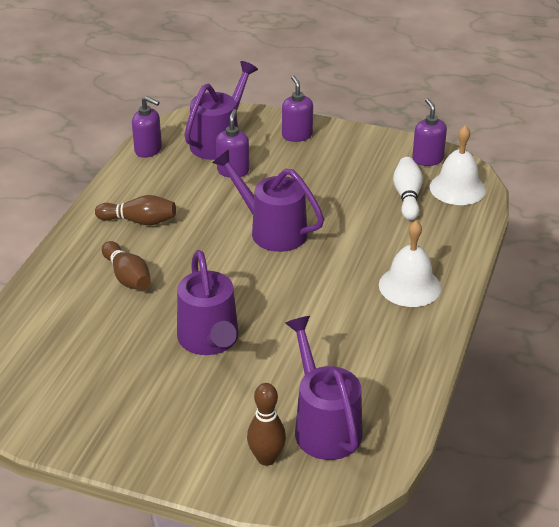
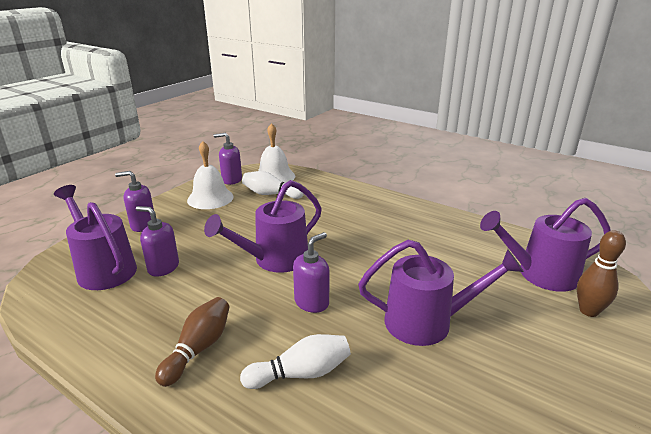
camera: 75 degrees left, 10 degrees down
(127, 277) = (301, 373): brown bowling pin -> white bowling pin
(148, 150) = (63, 322): purple soap dispenser -> purple soap dispenser (312, 302)
(409, 286) = (377, 211): white bell -> white bell (210, 198)

